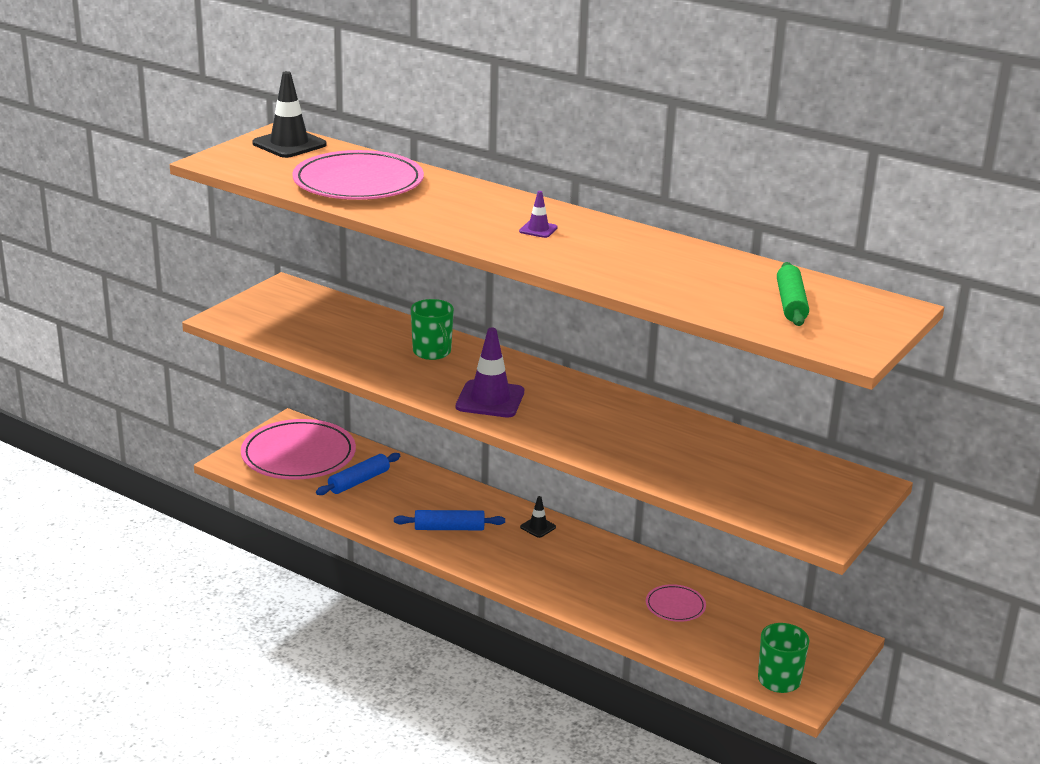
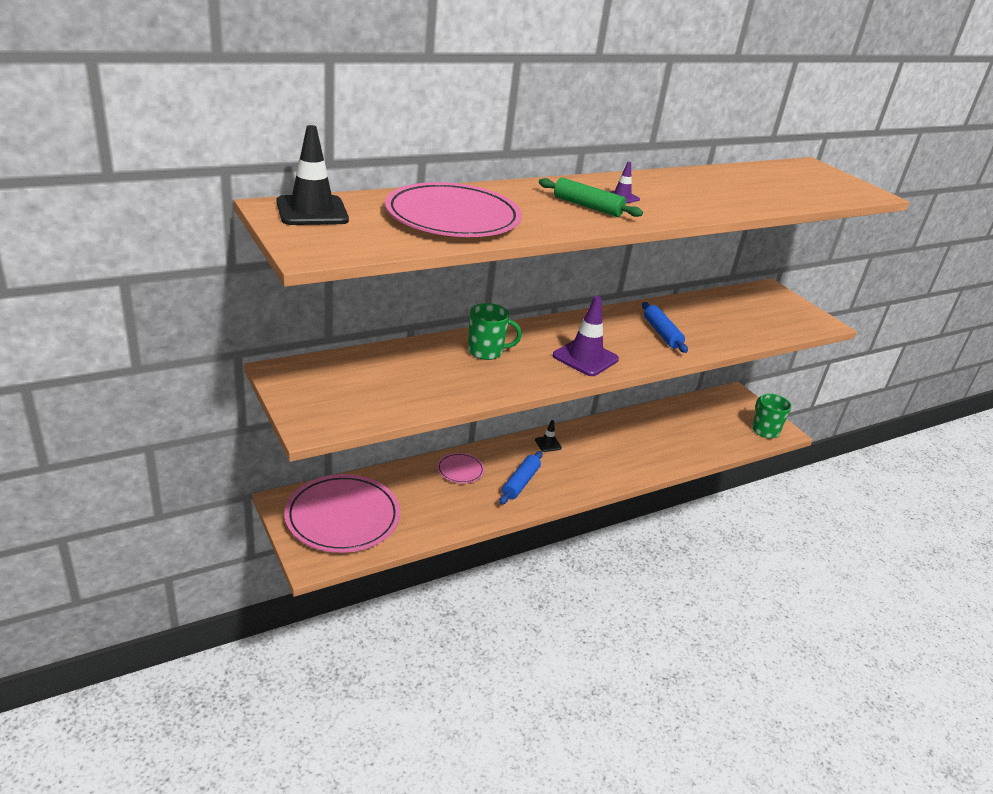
camera: 65 degrees left, 5 degrees up
(359, 481) = (416, 500): blue rolling pin -> blue rolling pin (662, 333)
(675, 606) = (673, 432): pink plate -> pink plate (460, 470)
(791, 304) = (796, 182): green rolling pin -> green rolling pin (587, 206)

